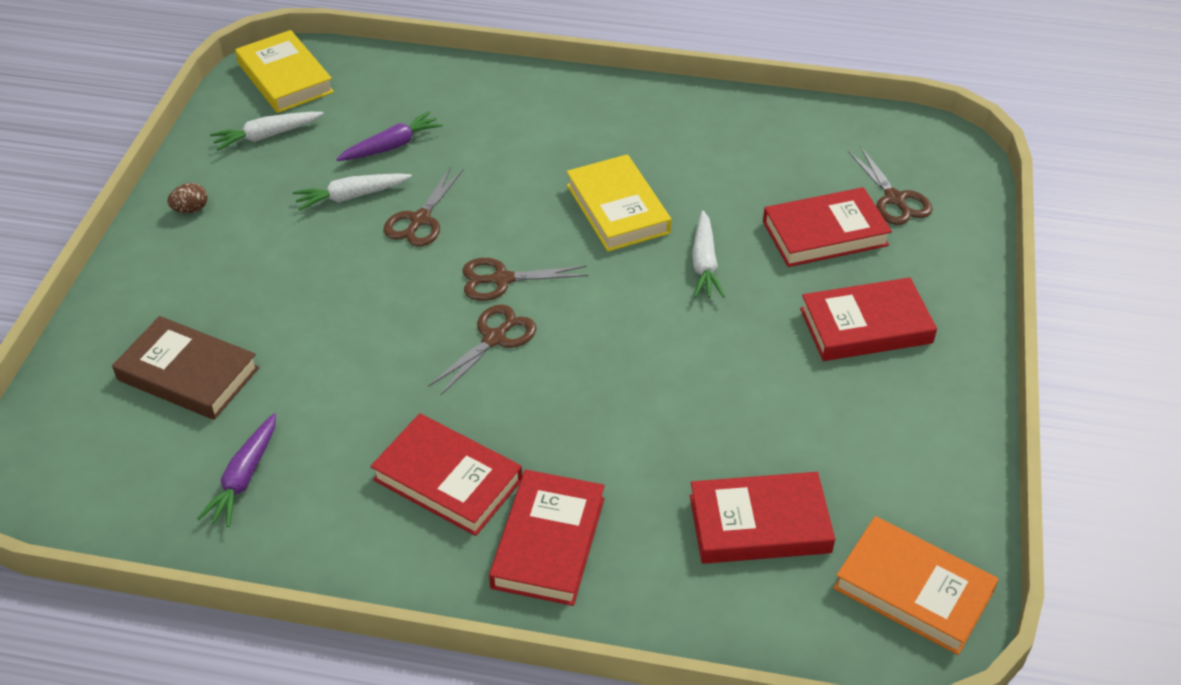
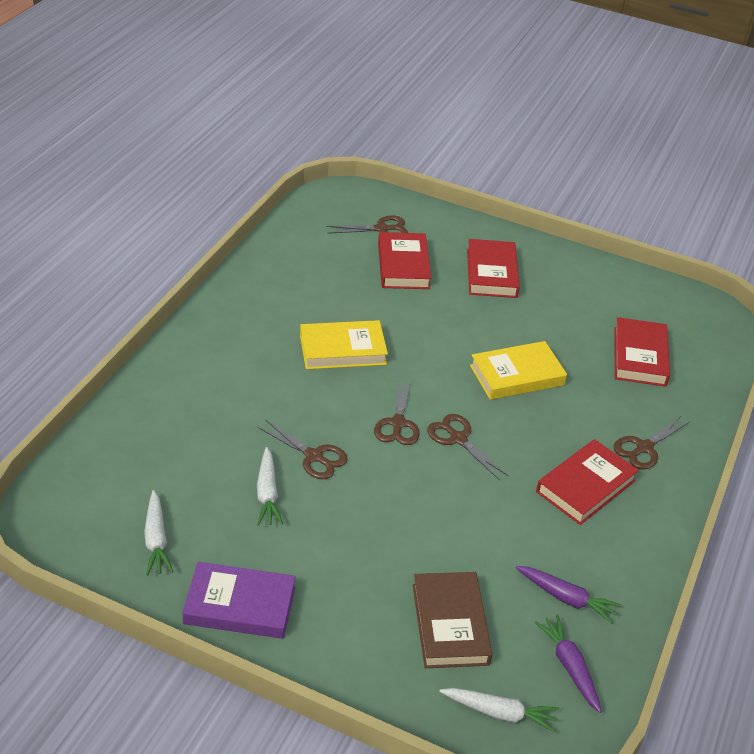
camera: 80 degrees left, 5 degrees down
(188, 374) = (450, 624): brown book -> brown book turned 45 degrees counterclockwise
(191, 209) = (239, 605): brown egg -> purple book
(285, 78) = (72, 516): yellow book -> yellow book (517, 375)
(391, 146) = (211, 458): purple carrot -> purple carrot (569, 666)
(548, 542) = (643, 448): red book -> brown scissors
(704, 263) = (414, 323): white carrot -> white carrot (499, 713)
(913, 590) = (690, 313): orange book -> none

